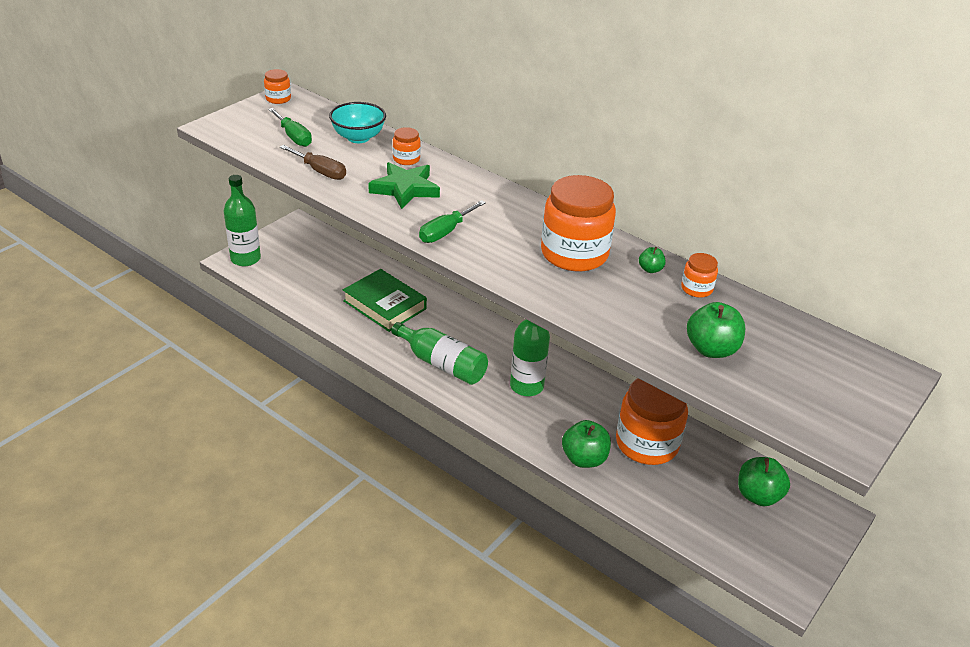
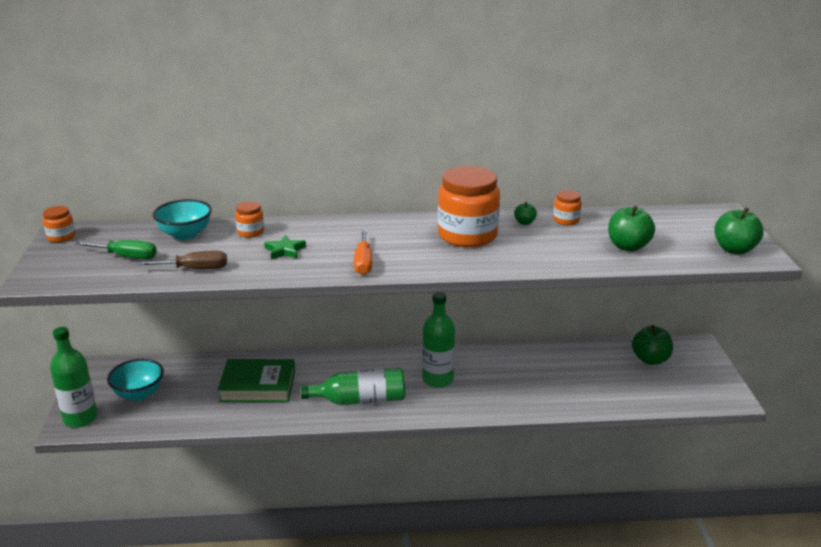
camera: 40 degrees left, 10 degrees down
(301, 262) = (139, 394): none -> turquoise bowl
(405, 189) = (285, 250): green star -> green star, size x0.60
(445, 232) = (363, 262): green screwdriver -> orange screwdriver
(584, 459) = (535, 401): green apple -> green apple (734, 249)
(647, 444) = (556, 369): orange jar -> none

